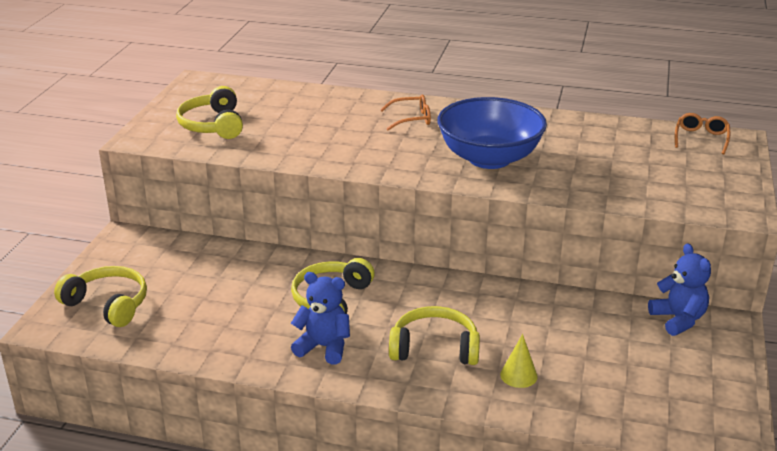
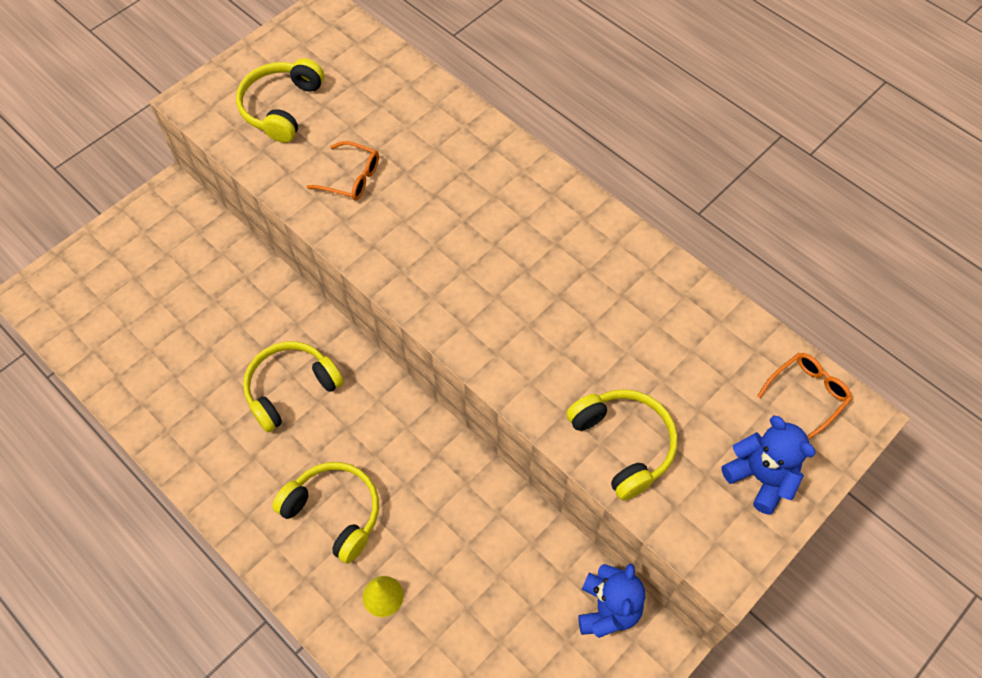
camera: 30 degrees right, 30 degrees up
(108, 304) = (97, 290): yellow headphones -> yellow headphones (623, 444)
(324, 347) = (238, 454): blue teddy bear -> blue teddy bear (760, 477)
(411, 119) = (494, 191): orange glasses -> orange glasses (351, 178)
(489, 158) = (521, 310): blue bowl -> none

